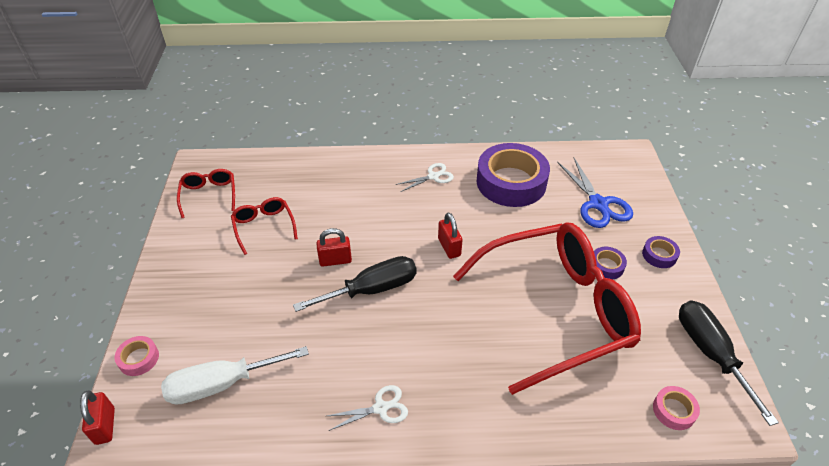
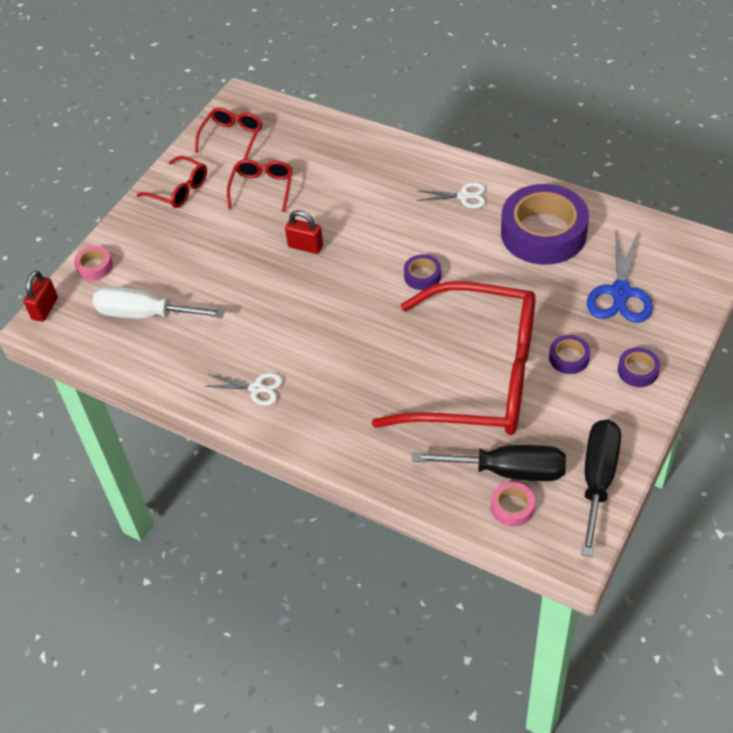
camera: 35 degrees right, 5 degrees up
(185, 255) = (179, 190): none -> red glasses
(372, 289) = (320, 287): black screwdriver -> black screwdriver (508, 471)
(449, 247) = (422, 276): red padlock -> purple tape

